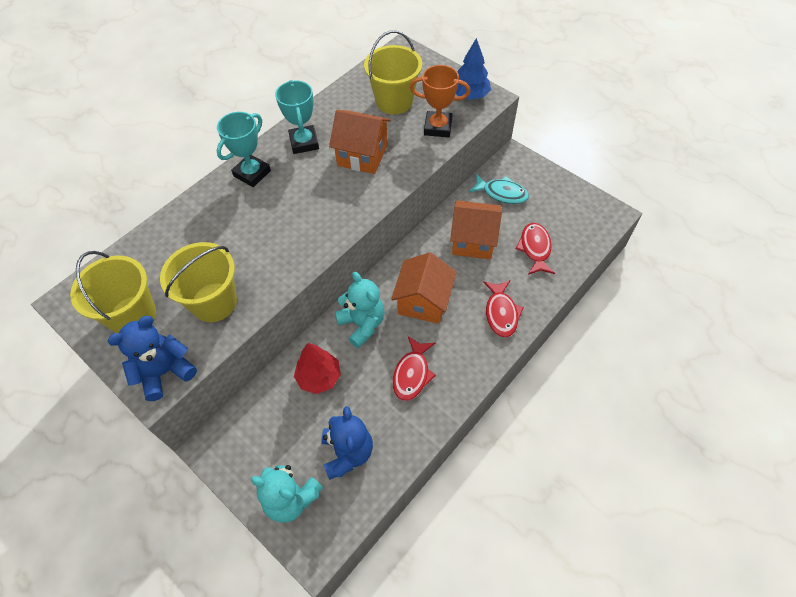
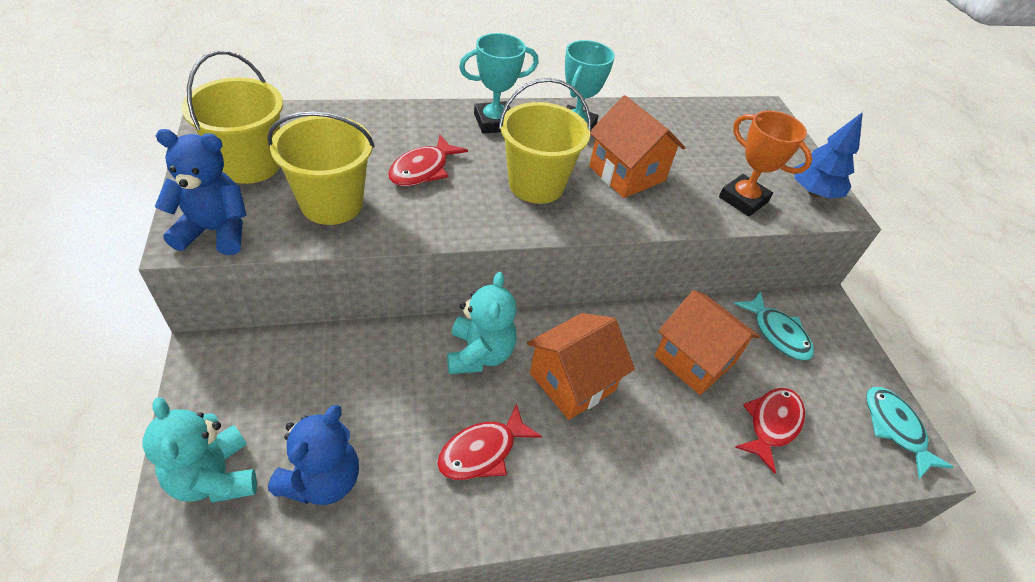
camera: 30 degrees right, 10 degrees down
(319, 377) = (379, 373): red tree -> none
(394, 101) = (712, 148): yellow bucket -> yellow bucket (536, 185)
(501, 313) = (659, 467): red fish -> red fish (423, 169)
(590, 206) = (895, 428): none -> turquoise fish

